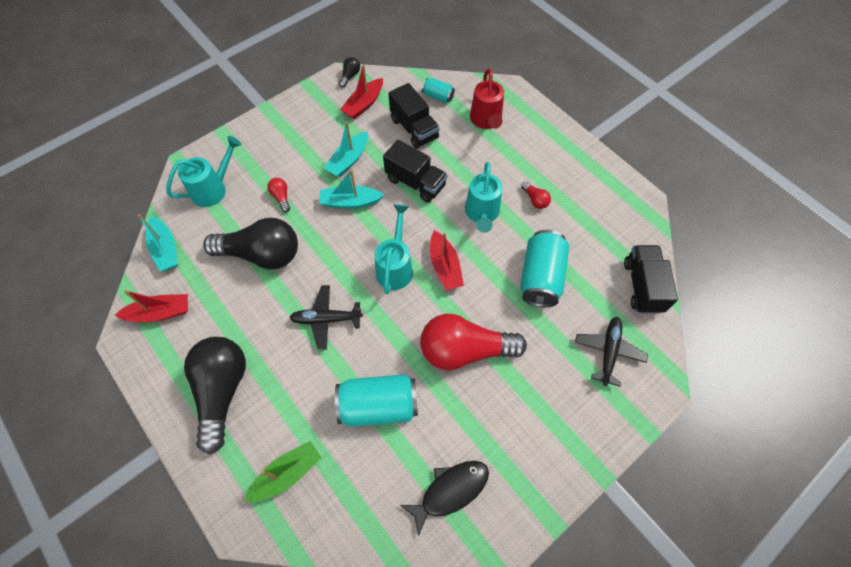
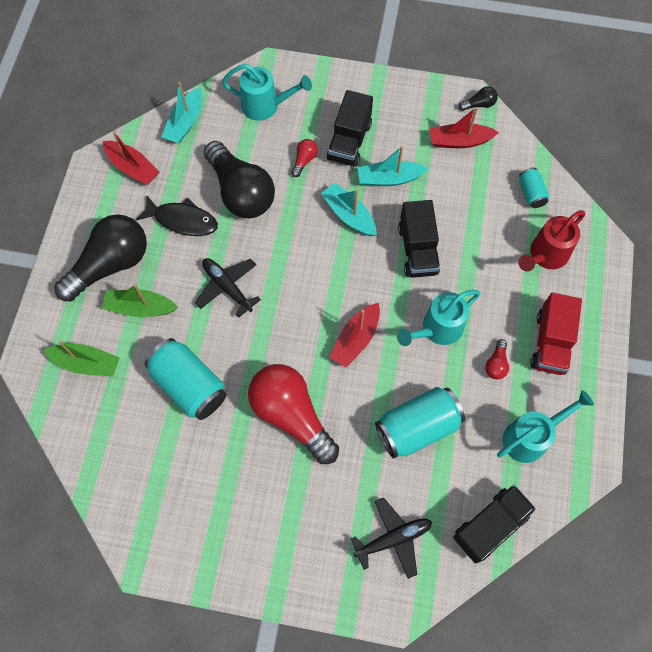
camera: 50 degrees right, 5 degrees up
(281, 395) = (140, 308): none -> green boat
(395, 267) = (319, 301): turquoise watering can -> turquoise watering can (530, 437)
(414, 128) = (474, 203): black truck -> black truck (349, 141)
(450, 491) = (165, 493): black fish -> black fish (182, 220)
(546, 161) = (550, 343): none -> red truck

